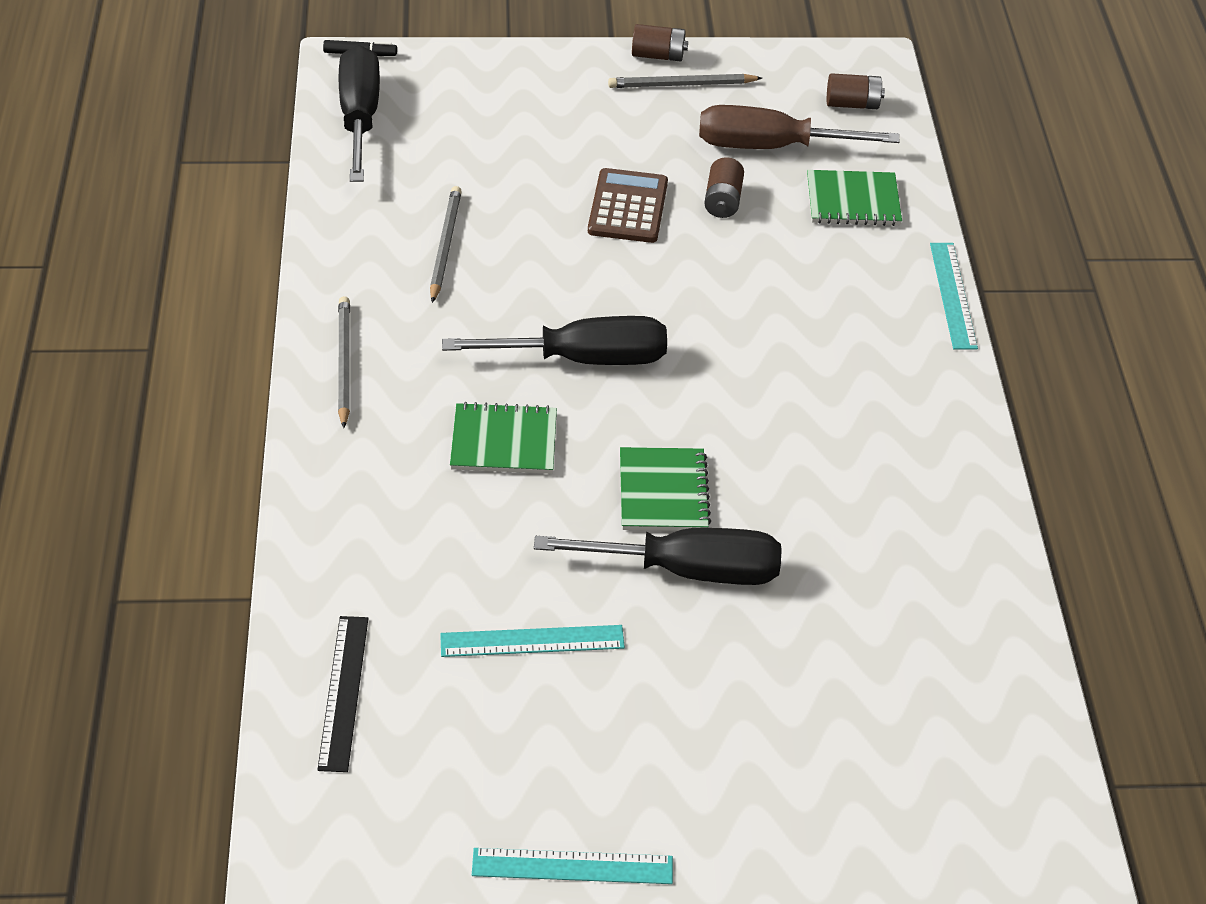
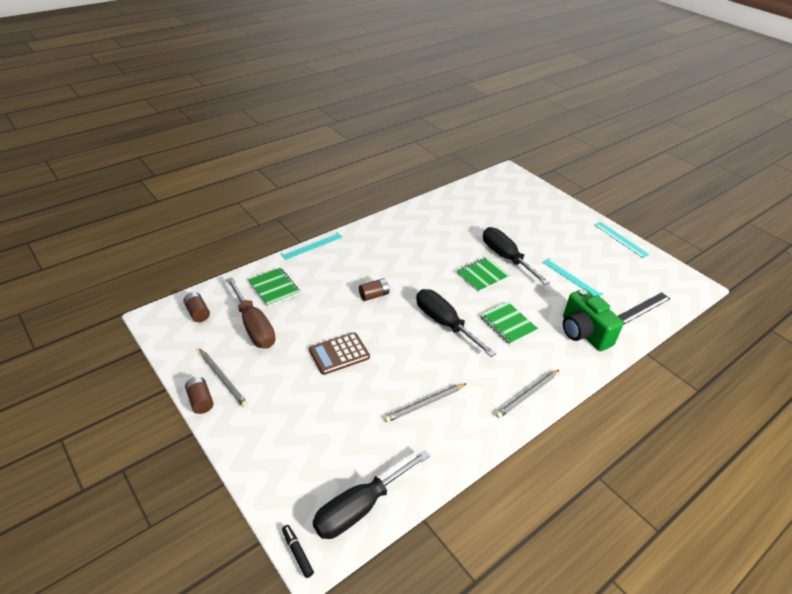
camera: 125 degrees left, 5 degrees down
(382, 535) = (583, 333): none -> green camera
(723, 201) = (307, 325): brown battery -> brown battery (374, 295)

